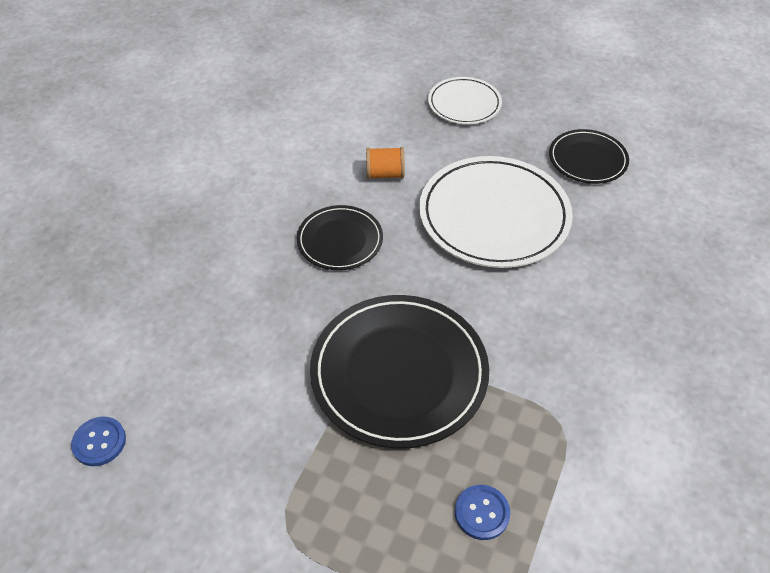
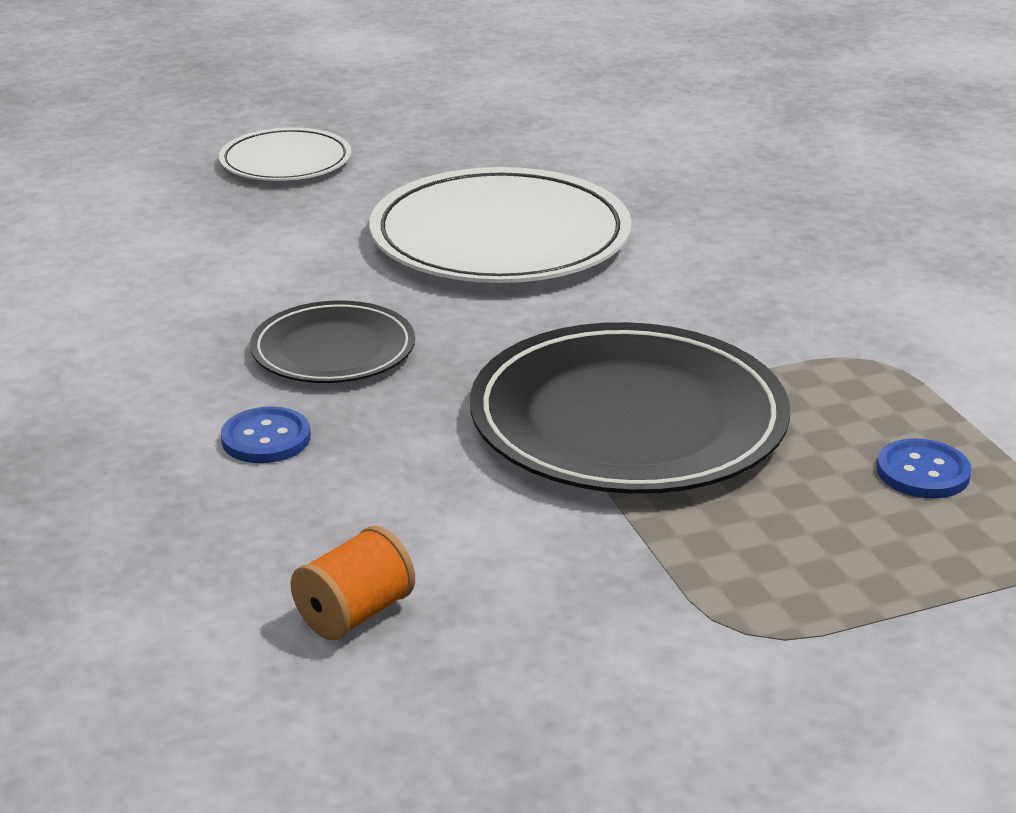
camera: 45 degrees left, 20 degrees down
(99, 442) = (323, 736): blue button -> blue button (266, 438)
(385, 174) = (287, 265): orange spool -> orange spool (355, 614)
(587, 159) = (527, 147): black plate -> none

